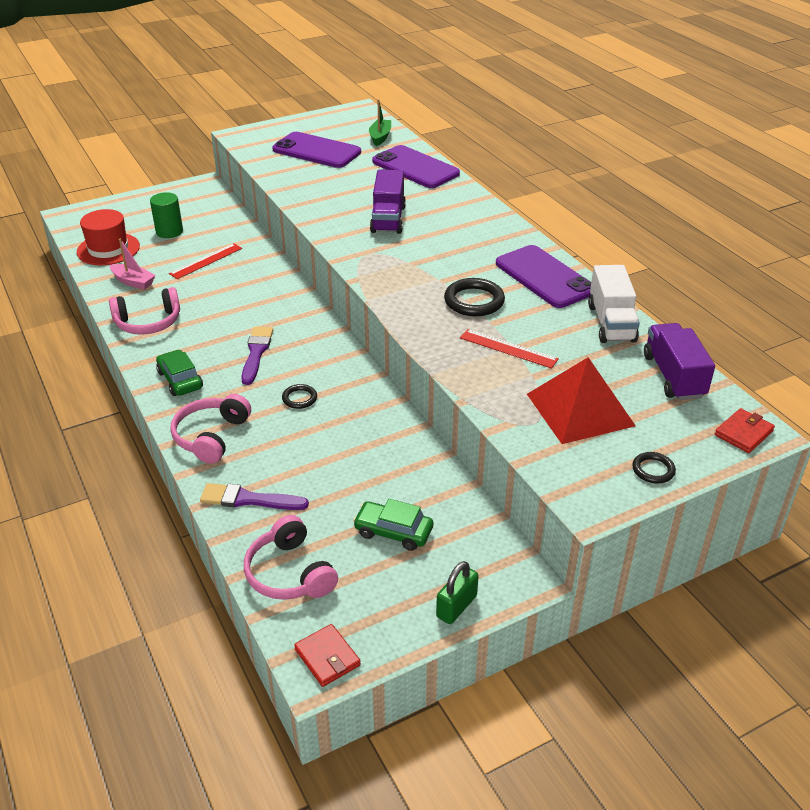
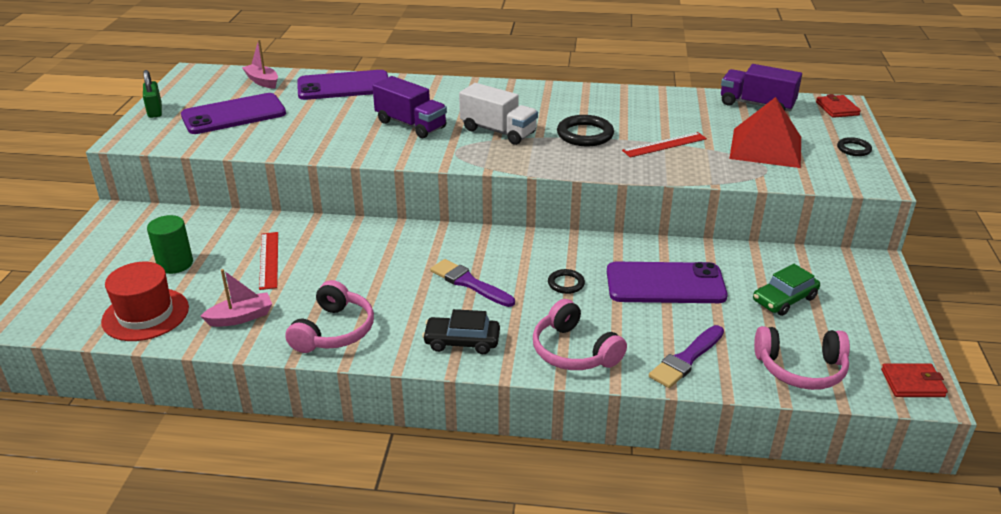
camera: 55 degrees left, 5 degrees down
(180, 380) = (462, 341): green car -> black car
(380, 137) = (262, 81): green boat -> pink boat
(456, 606) = (887, 302): green padlock -> green padlock (155, 111)
(544, 277) = (585, 99): purple phone -> purple phone (665, 284)
(611, 323) = (672, 100): white truck -> white truck (498, 131)

